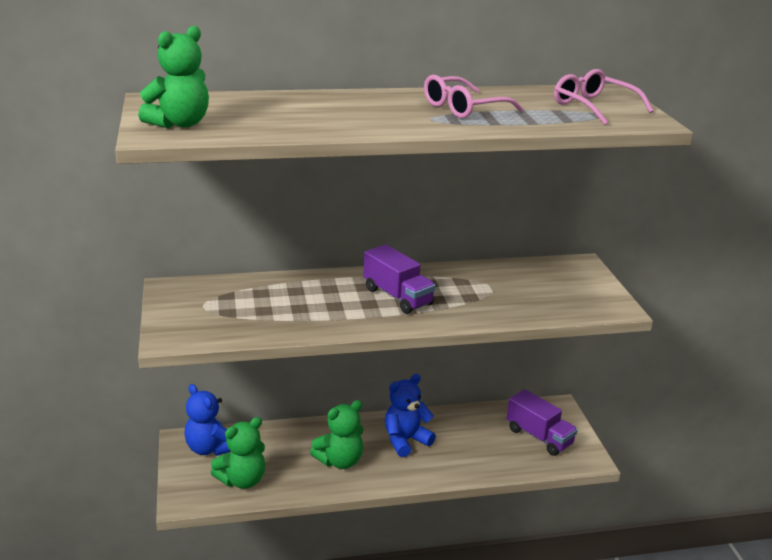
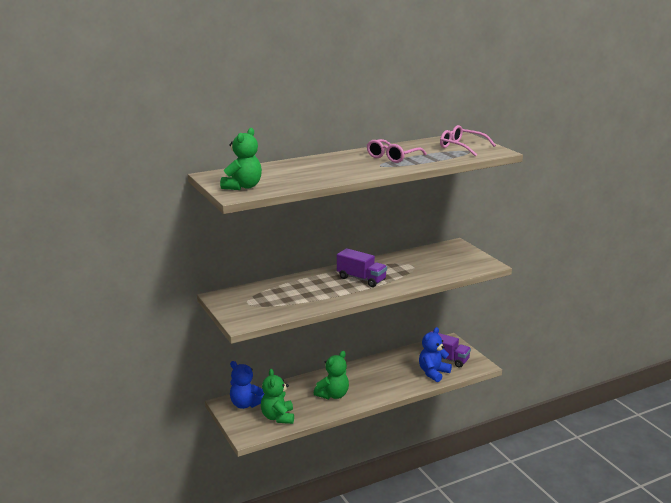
camera: 15 degrees left, 5 degrees down
(242, 480) = (278, 417): green teddy bear -> green teddy bear turned 135 degrees clockwise
(405, 440) = (367, 376): blue teddy bear -> blue teddy bear (433, 373)

